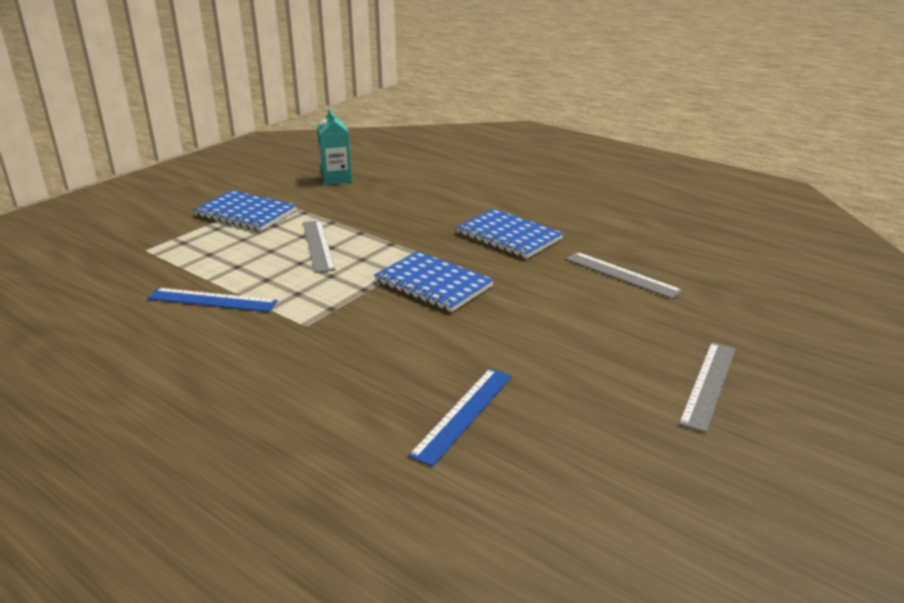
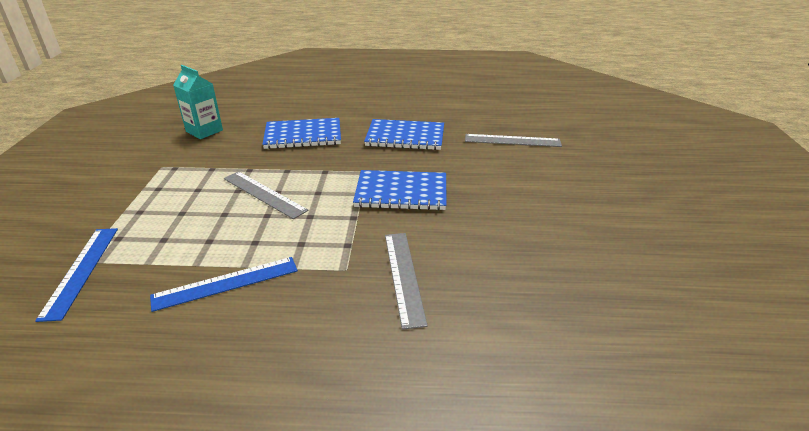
camera: 35 degrees left, 5 degrees up
(246, 213) = (153, 187): blue notebook -> blue notebook (303, 136)
(463, 414) = (559, 287): blue ruler -> blue ruler (81, 270)
(709, 384) = (654, 195): grey ruler -> grey ruler (404, 276)

